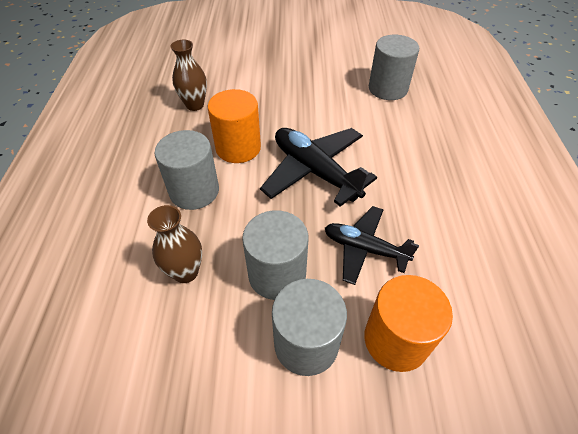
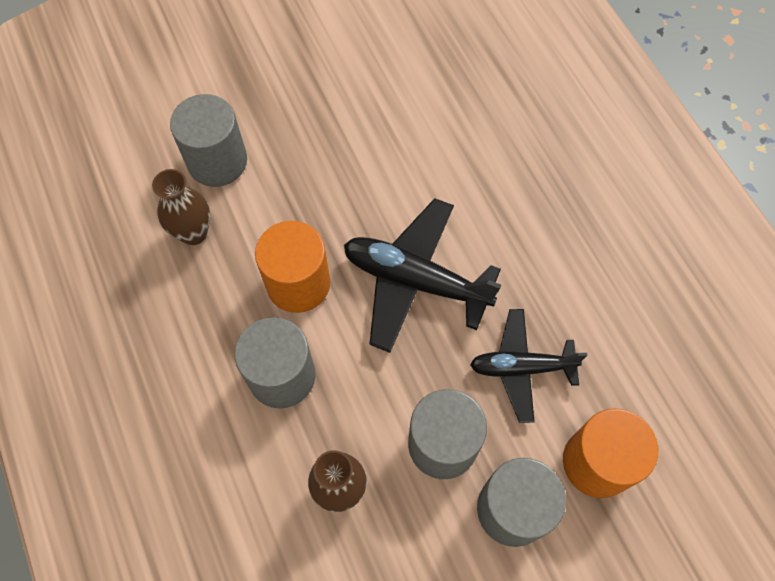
camera: 25 degrees left, 15 degrees up
(388, 89) = (444, 96): grey cylinder -> grey cylinder (217, 161)

